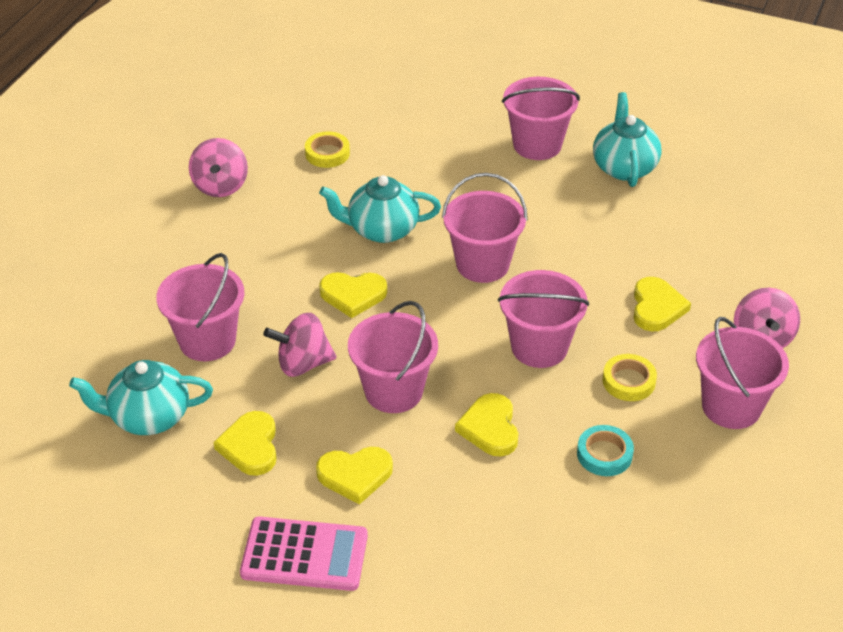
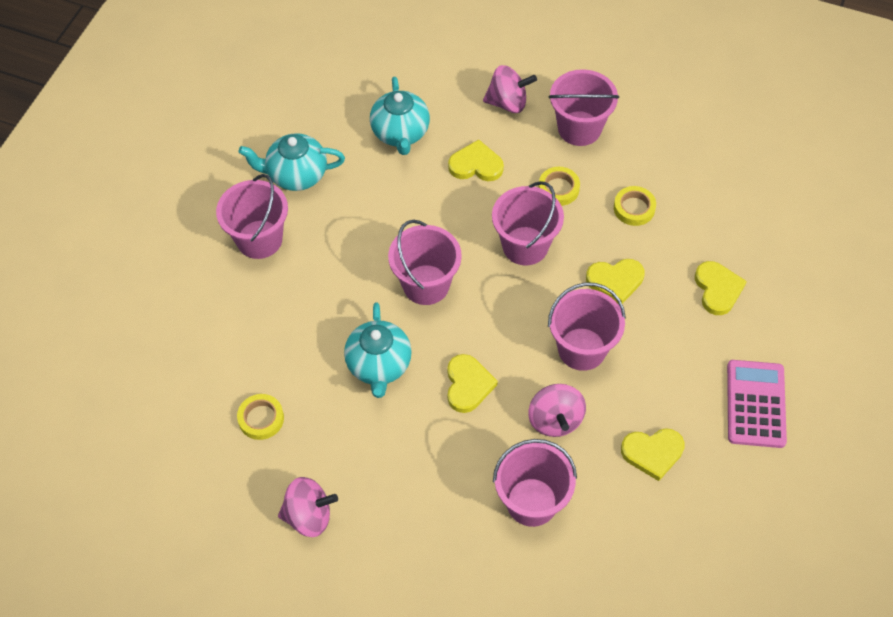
camera: 90 degrees left, 15 degrees up
(148, 417) = (628, 540): turquoise teapot -> turquoise teapot (400, 133)
(355, 475) = (674, 373): yellow heart -> yellow heart (717, 289)
(604, 454) = (634, 208): turquoise tape -> yellow tape

